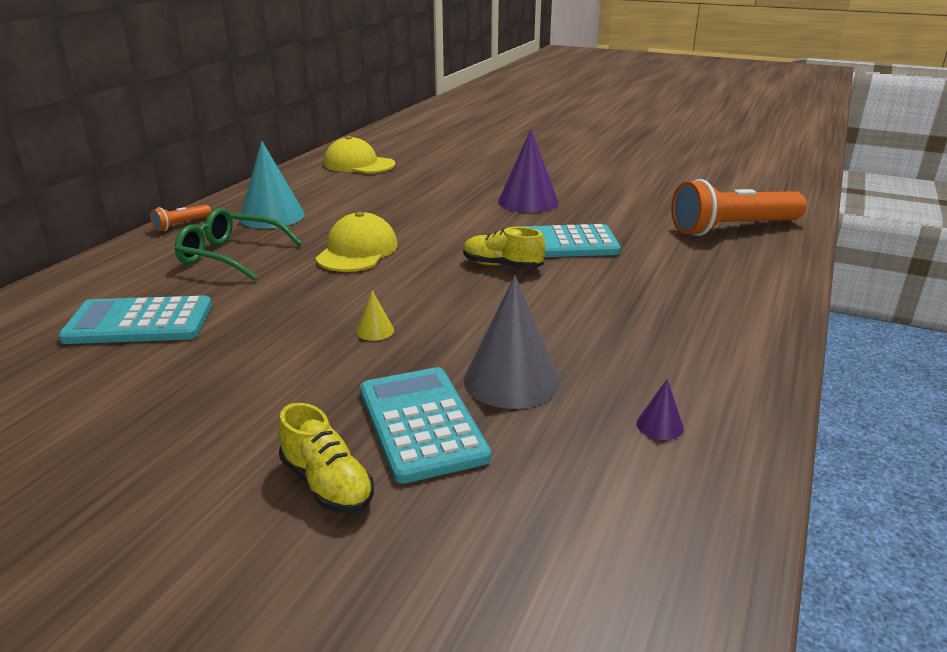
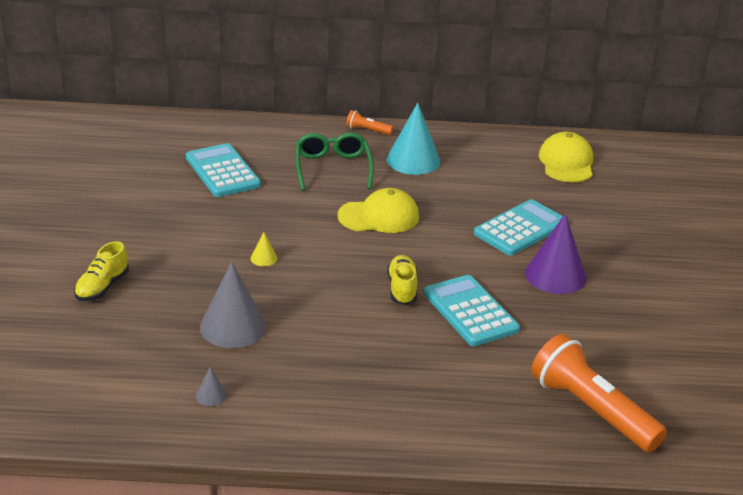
camera: 65 degrees right, 5 degrees up
(422, 424) = (168, 303): turquoise calculator -> turquoise calculator (520, 229)
(660, 425) = (211, 395): purple cone -> grey cone

